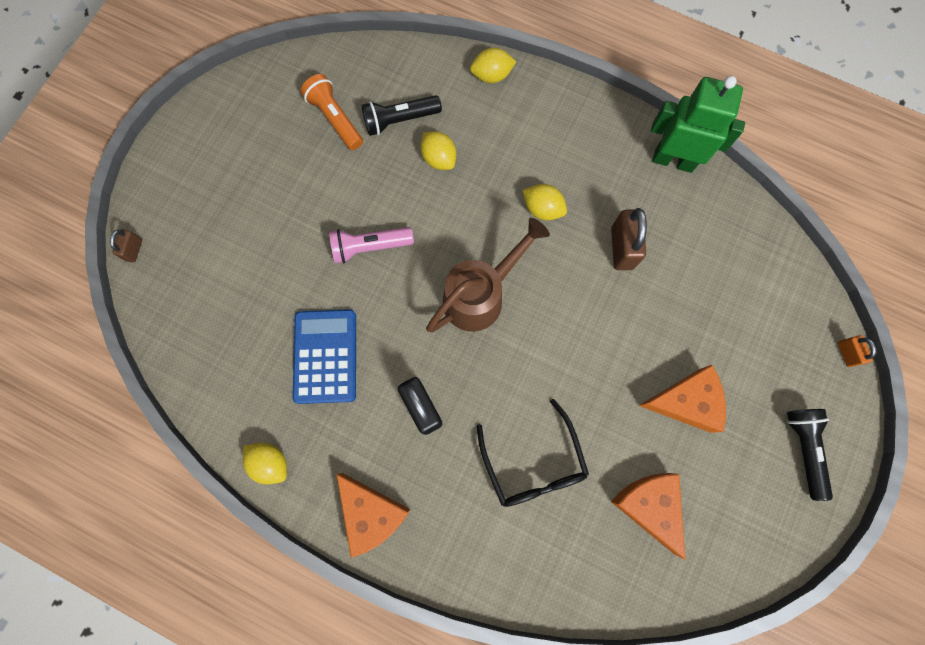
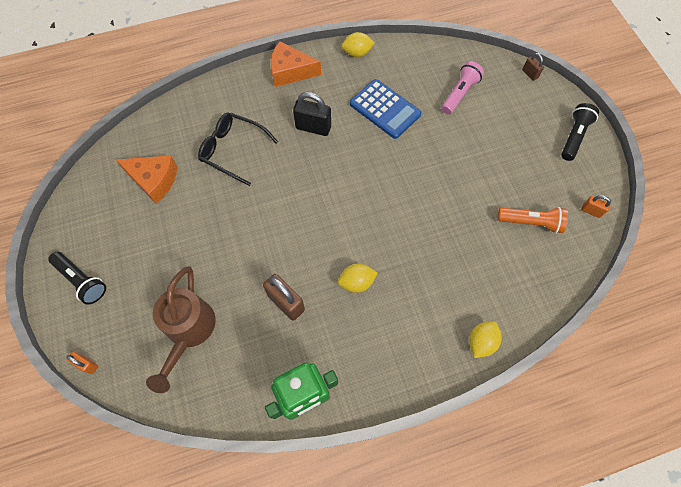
camera: 135 degrees right, 10 degrees down
(273, 80) = (591, 211): none -> orange padlock
(370, 247) = (425, 174): pink flashlight -> pink flashlight (459, 94)
(399, 120) = (496, 256): black flashlight -> black flashlight (574, 137)
(439, 158) = (448, 255): yellow lemon -> none
(480, 296) = (341, 202): brown watering can -> brown watering can (189, 331)
(686, 401) = (173, 247): orange cheese -> none

